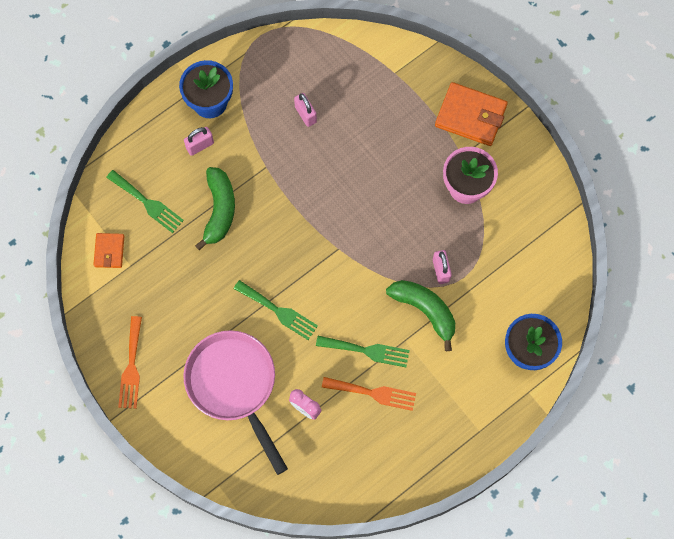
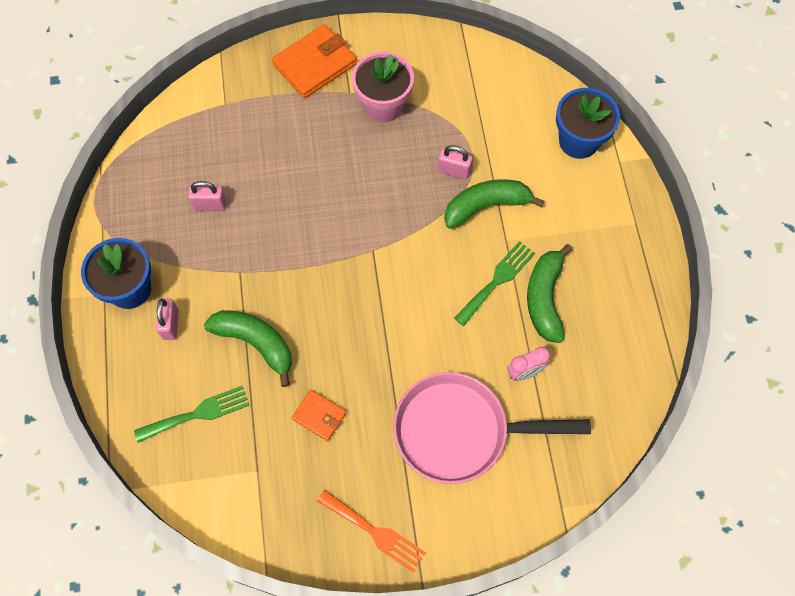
camera: 60 degrees left, 5 degrees down
(109, 251) = (225, 485): orange wallet -> orange wallet (319, 416)
(278, 311) = (404, 343): green fork -> none
(373, 393) = (545, 298): orange fork -> green banana

